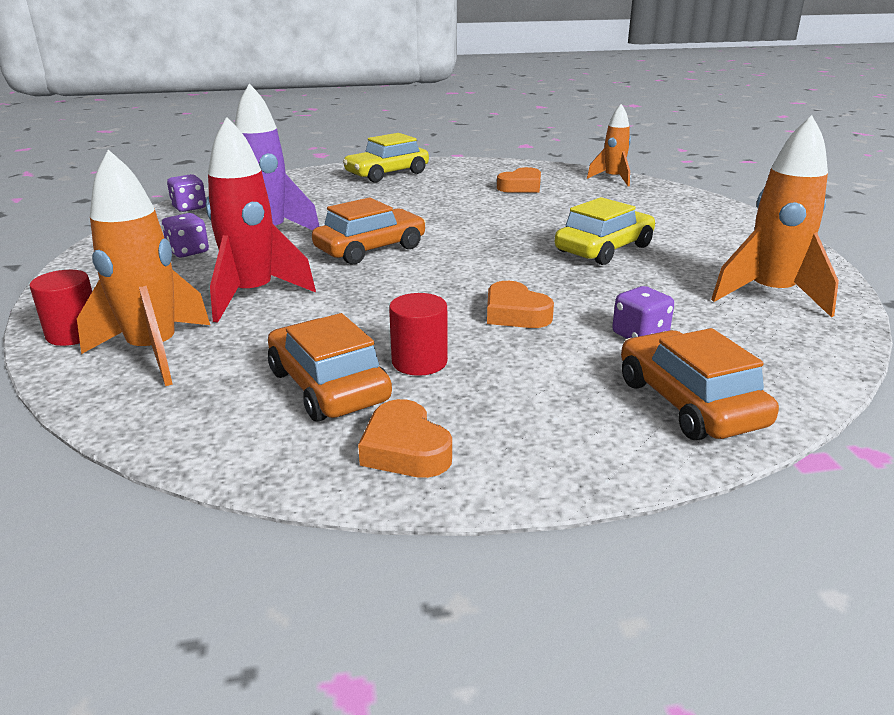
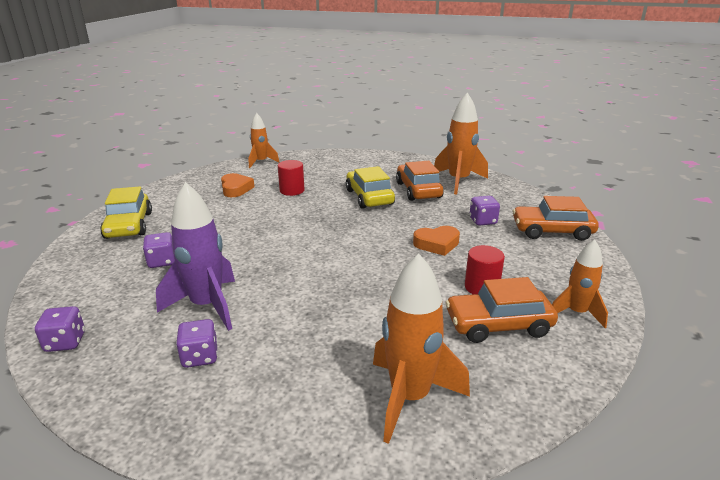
camera: 65 degrees left, 0 degrees up
(74, 334) = (342, 447): red cylinder -> red cylinder (292, 190)
(252, 295) = (335, 334): red rocket -> none
(332, 201) = (162, 261): none -> purple dice
(370, 249) = (291, 267): orange car -> orange car (418, 190)
(405, 449) = (576, 313): orange heart -> orange rocket

